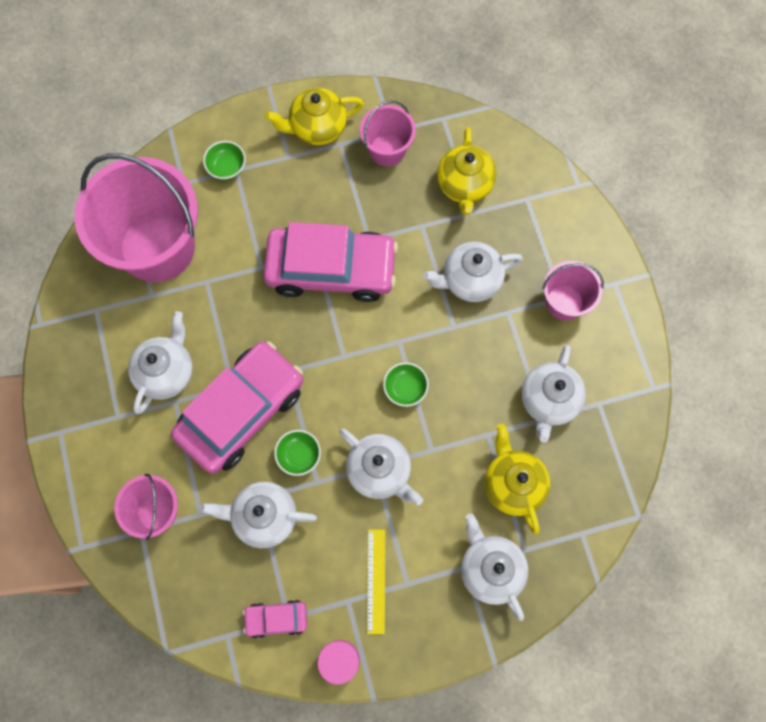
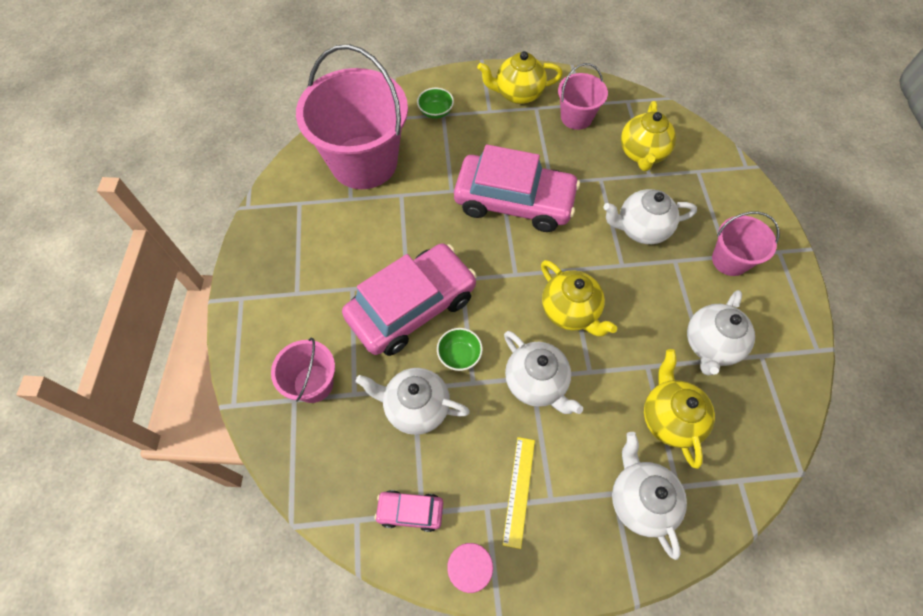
camera: 10 degrees right, 10 degrees down
(166, 372) = (350, 262): white teapot -> none
(405, 388) = (570, 311): green bowl -> yellow teapot

